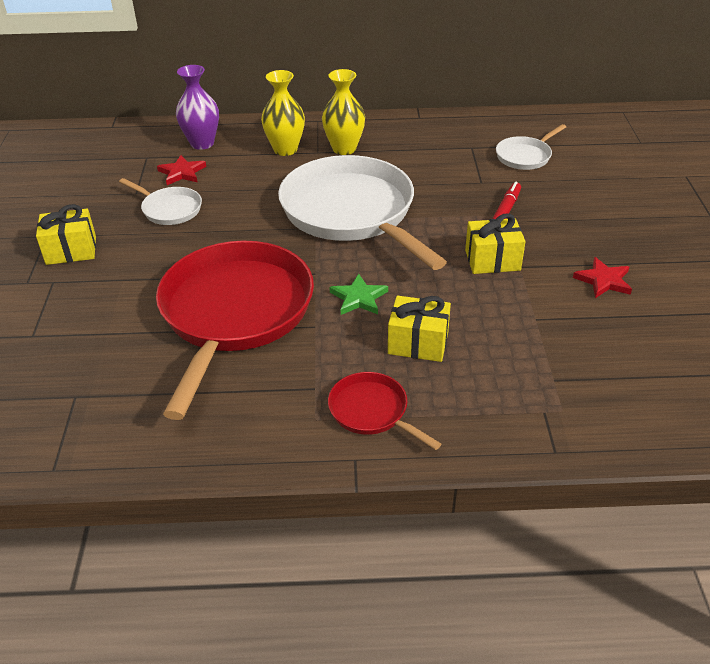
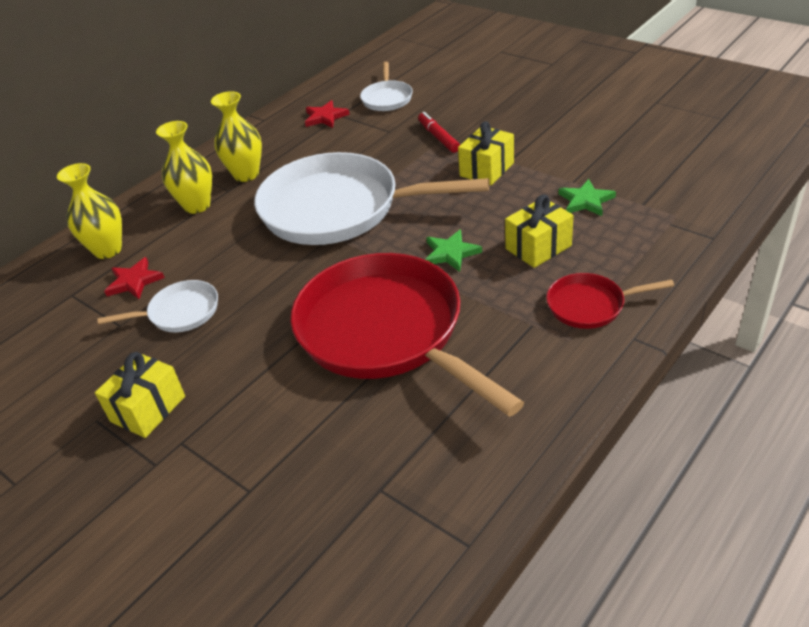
camera: 45 degrees left, 0 degrees up
(202, 143) = (108, 250): purple vase -> yellow vase
(516, 340) = (586, 201): none -> green star
(603, 280) = (566, 135): red star -> red star (325, 117)

